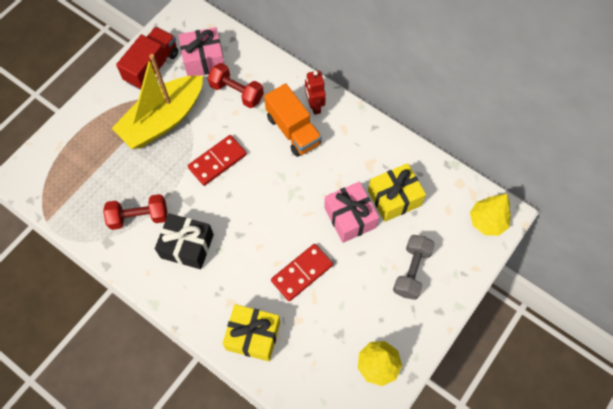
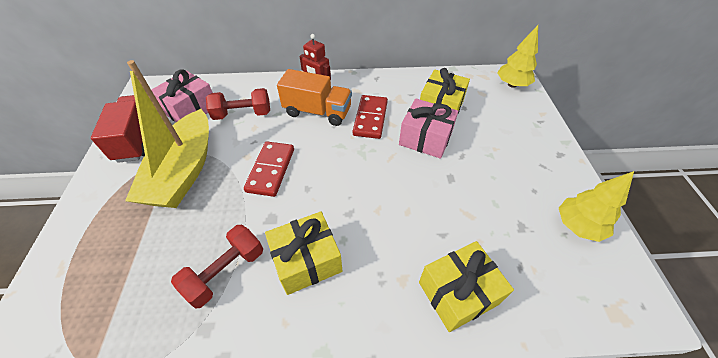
camera: 40 degrees left, 15 degrees down
(187, 246) = (307, 261): black gift -> yellow gift
(302, 273) = (436, 203): red domino -> red domino (370, 118)
(411, 271) = (509, 142): grey dumbbell -> none

